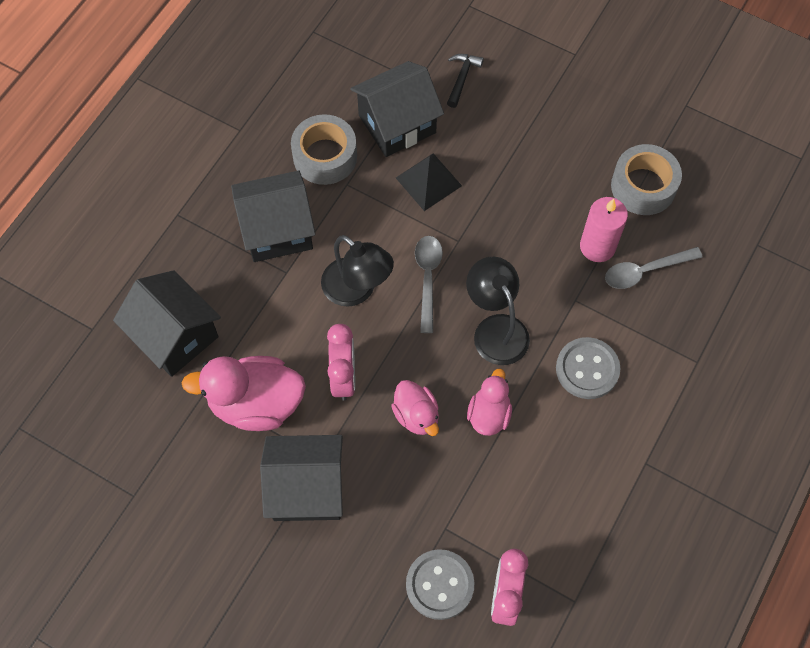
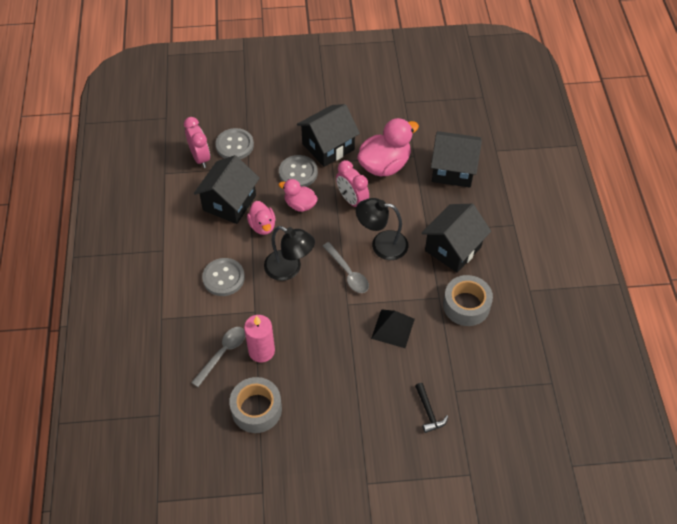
camera: 145 degrees right, 10 degrees down
(382, 470) = (298, 173): none -> grey button
(397, 124) = (442, 353): black house -> black house (229, 203)

